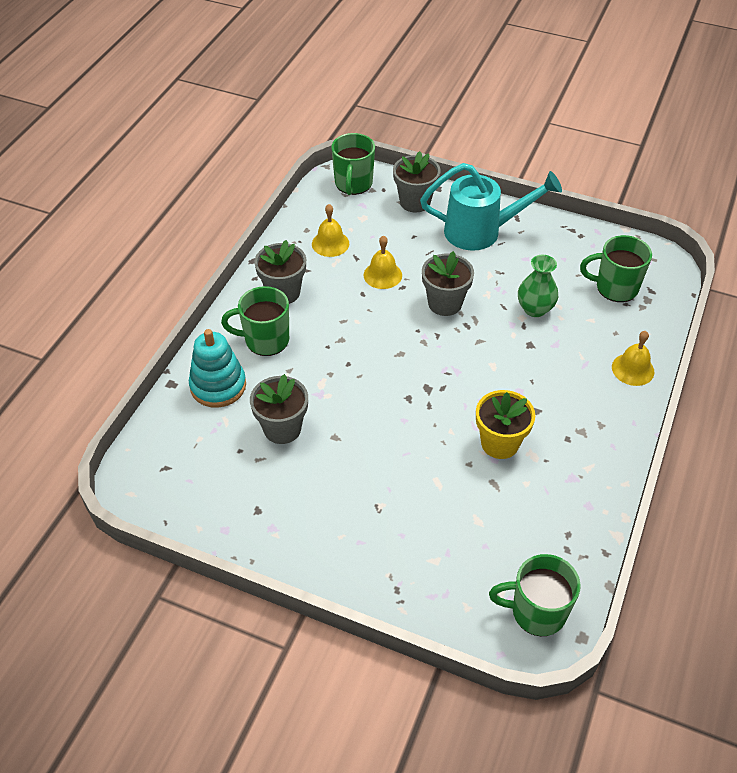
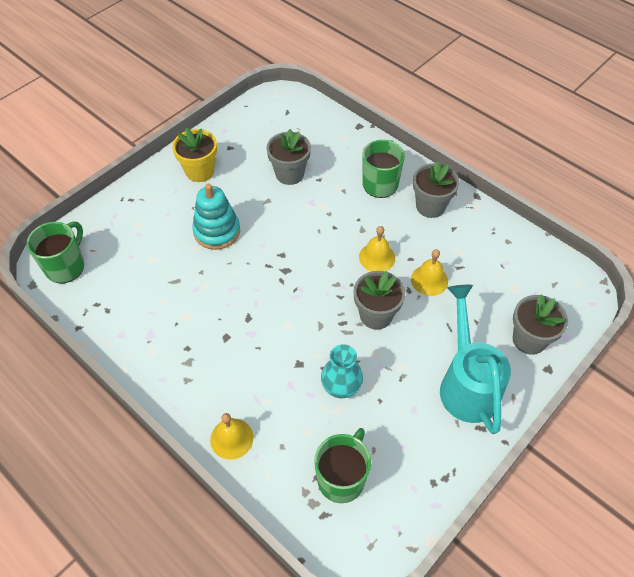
camera: 110 degrees right, 5 degrees up
(218, 386) = (345, 149): turquoise stacking toy -> turquoise stacking toy (217, 231)
(330, 243) = (483, 253): yellow bell -> yellow bell (377, 257)
(353, 184) = (570, 295): green mug -> none
(481, 231) = (467, 384): turquoise watering can -> turquoise watering can turned 150 degrees clockwise
(500, 443) = (208, 298): yellow flower pot -> yellow flower pot (200, 171)
(535, 309) = (341, 387): green vase -> turquoise vase

